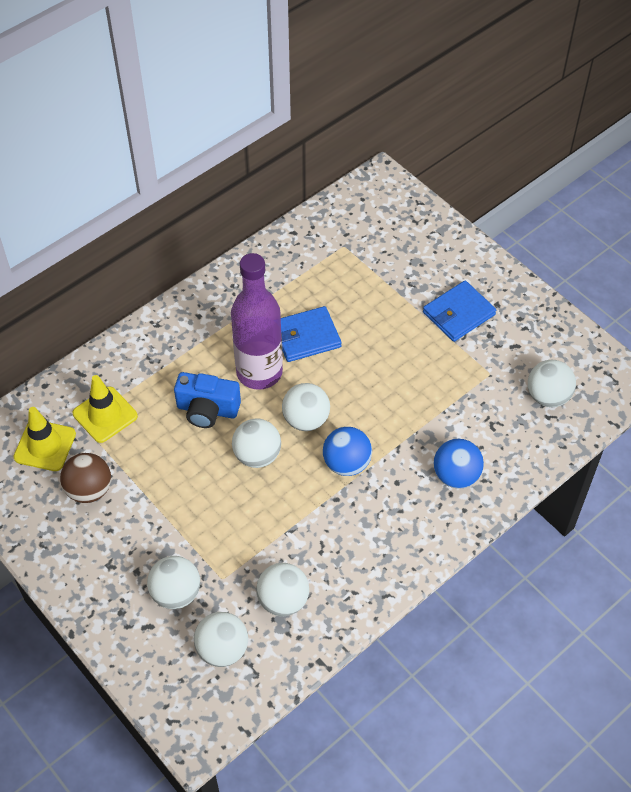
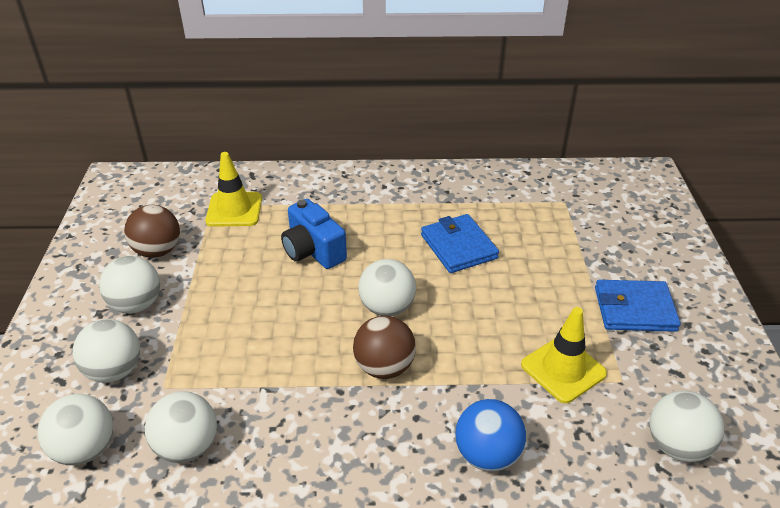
camera: 40 degrees right, 15 degrees down
(45, 445) = (169, 204): yellow traffic cone -> yellow traffic cone (563, 369)
(257, 455) = (312, 308): white ball -> white ball (136, 304)
(259, 372) = (387, 249): purple bottle -> none
(306, 336) = (458, 246): blue wallet -> blue wallet turned 45 degrees clockwise
(346, 463) = (384, 367): blue ball -> brown ball

